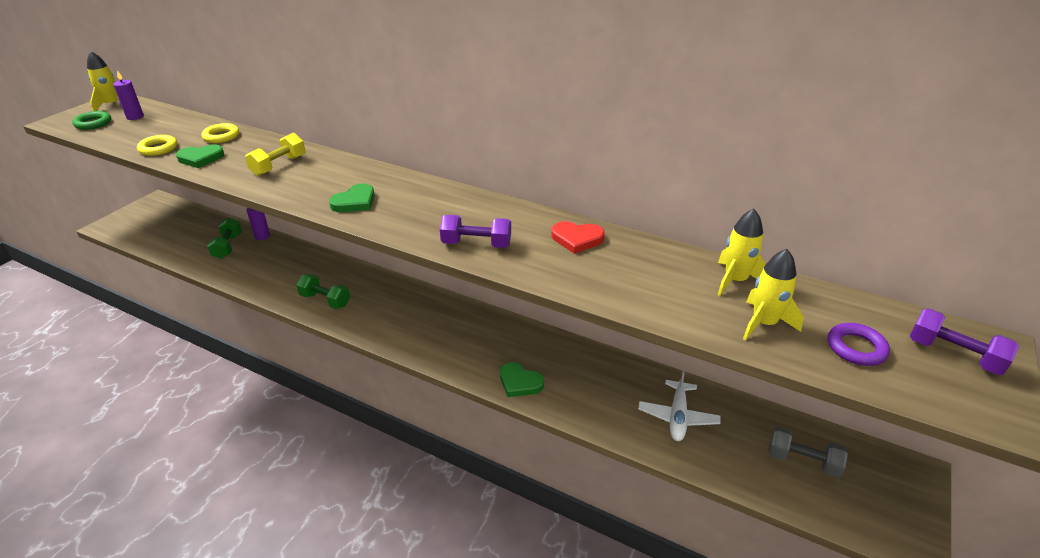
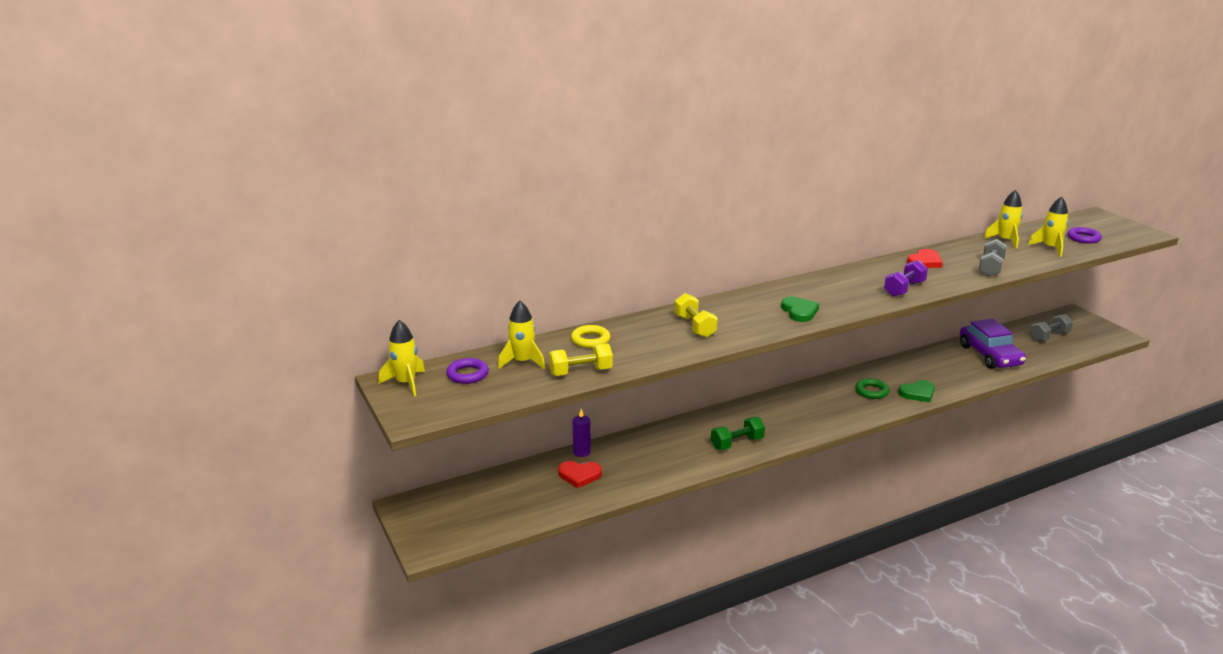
camera: 55 degrees left, 10 degrees down
(93, 123) = (453, 398): green ring -> green ring (871, 391)
(135, 117) = (467, 374): purple candle -> purple ring
(158, 148) = (580, 372): yellow ring -> yellow dumbbell
(166, 126) = (522, 362): none -> yellow rocket
(200, 158) = (634, 356): green heart -> none
(228, 246) = (579, 475): green dumbbell -> red heart
(618, 288) = (990, 268): none -> grey dumbbell
(677, 416) = (990, 355): white plane -> purple car
(953, 355) = (1100, 224): purple dumbbell -> none

